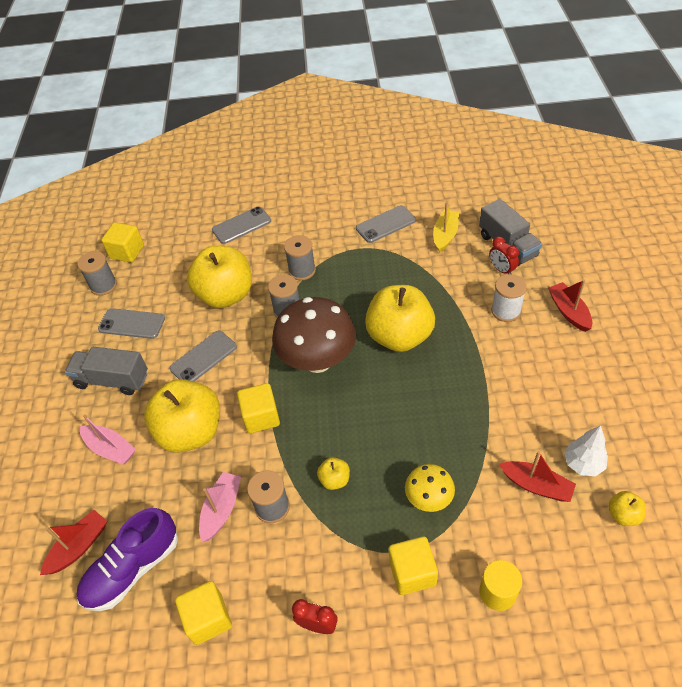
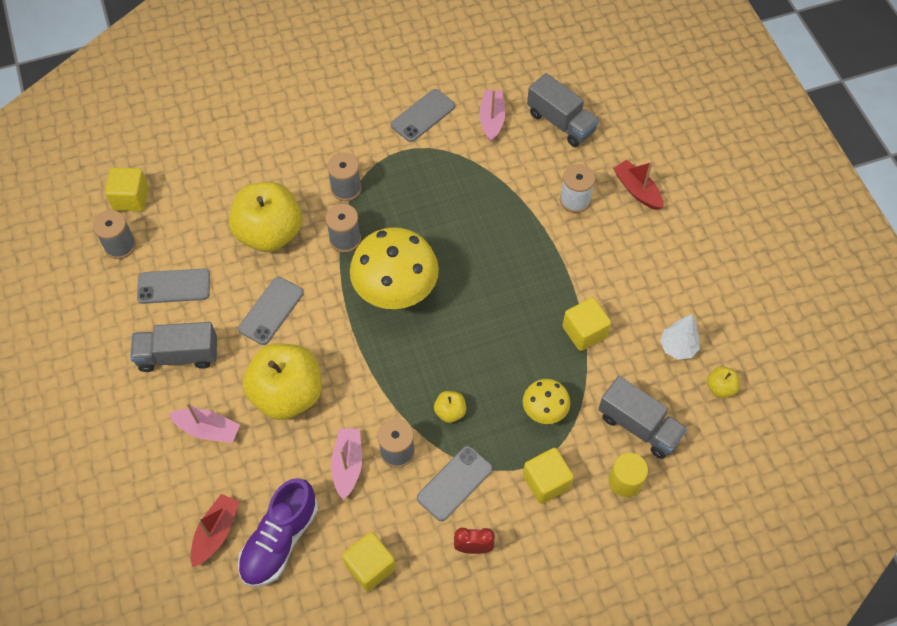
camera: 20 degrees left, 10 degrees up
(241, 225) = (257, 142): grey phone -> grey phone (454, 483)
(261, 417) = (356, 363): yellow cube -> yellow cube (584, 332)
(318, 360) = (396, 291): brown mushroom -> yellow mushroom
(399, 336) = (473, 248): yellow apple -> none
(445, 235) = (492, 119): yellow boat -> pink boat
(501, 270) = (560, 153): red clock -> none
(525, 536) = (639, 426): none -> grey truck
(536, 485) = (639, 377): red boat -> none

